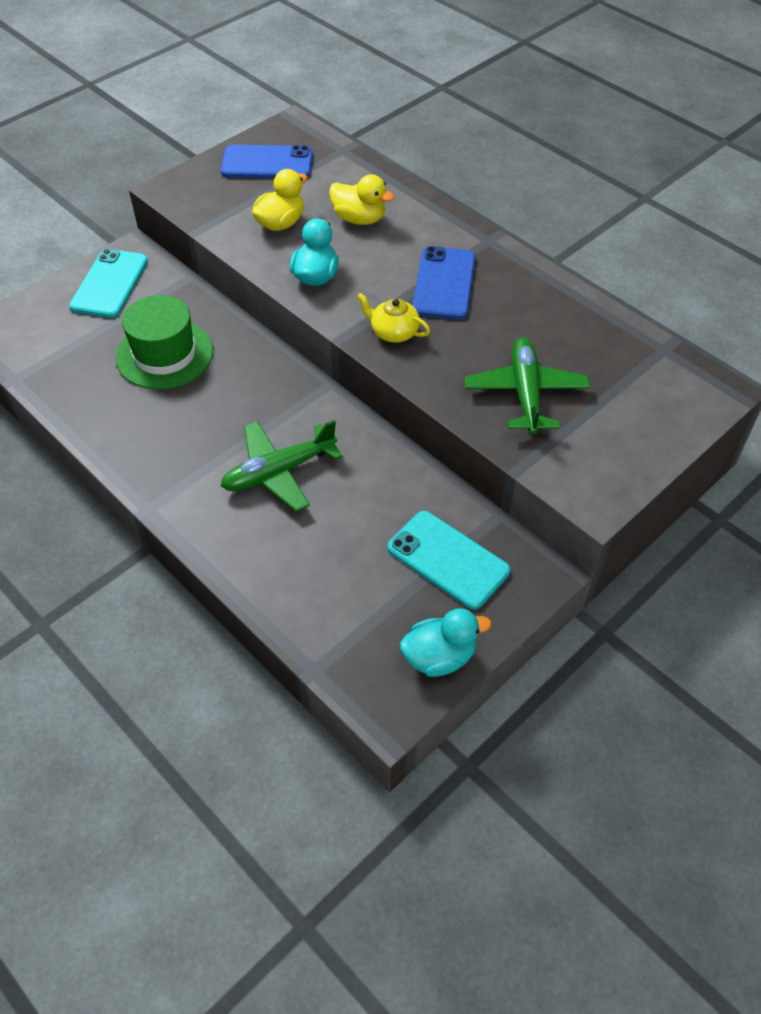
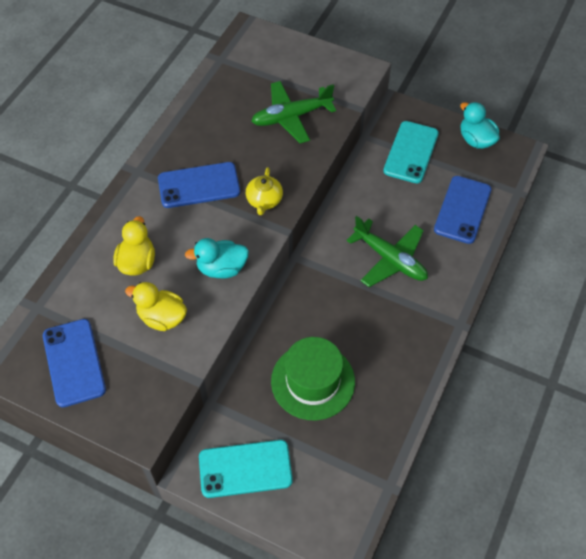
camera: 110 degrees left, 5 degrees up
(316, 583) = (462, 209): none -> blue phone

